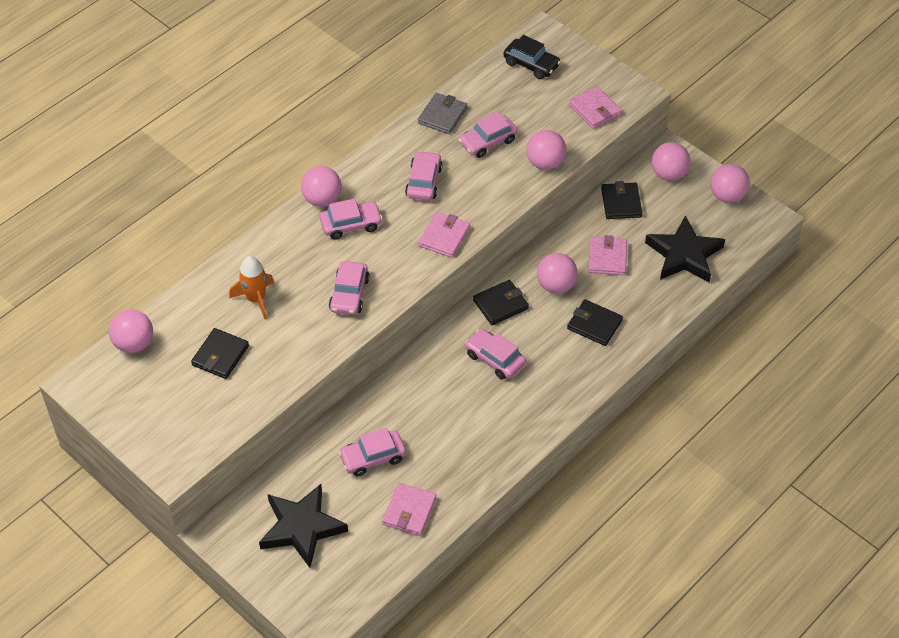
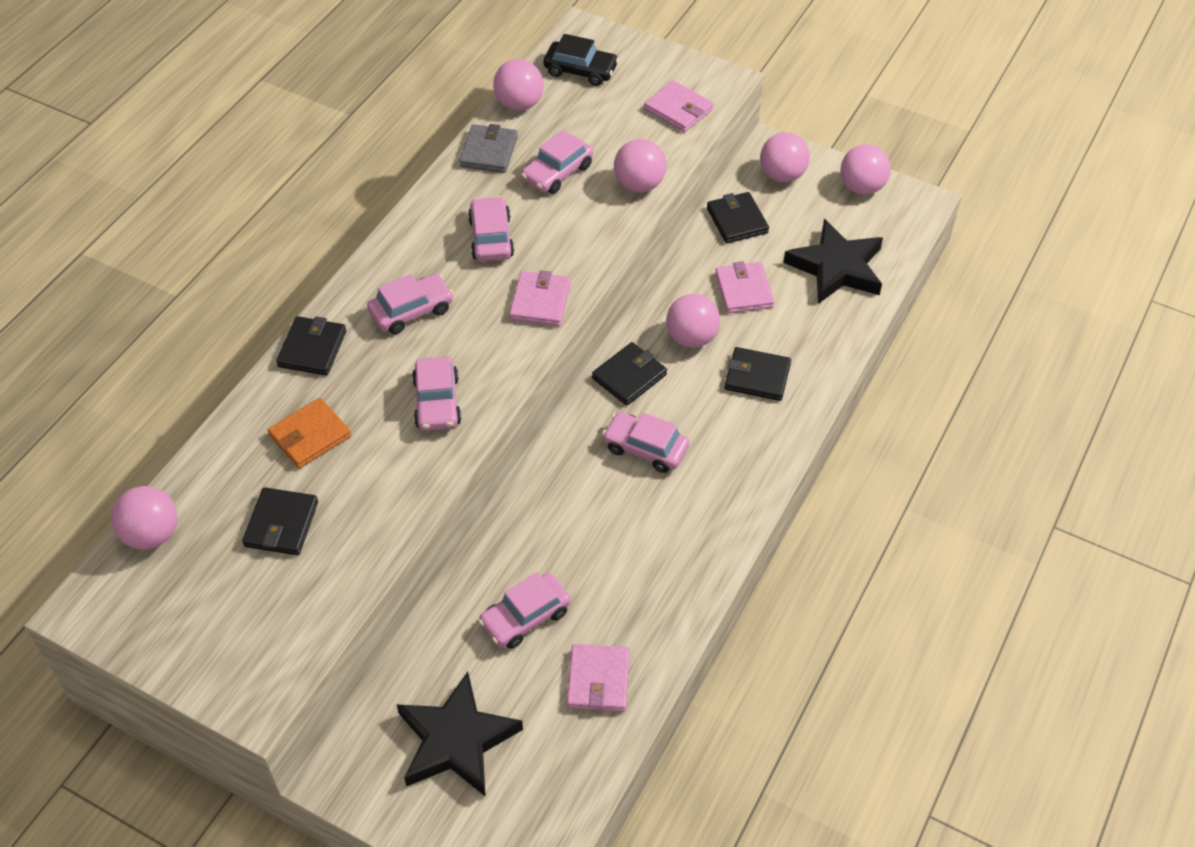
camera: 15 degrees left, 0 degrees up
(256, 299) = (310, 436): orange rocket -> orange wallet
(274, 238) = (312, 349): none -> black wallet
(322, 199) = (363, 286): pink ball -> pink ball (519, 104)

